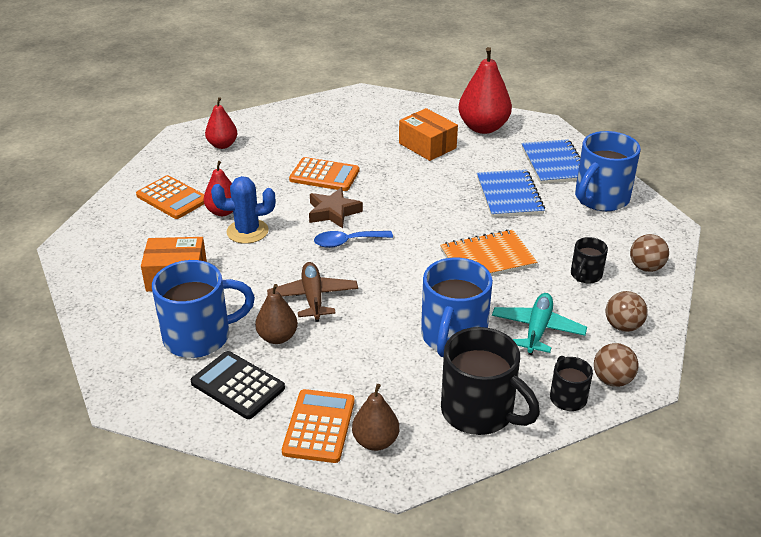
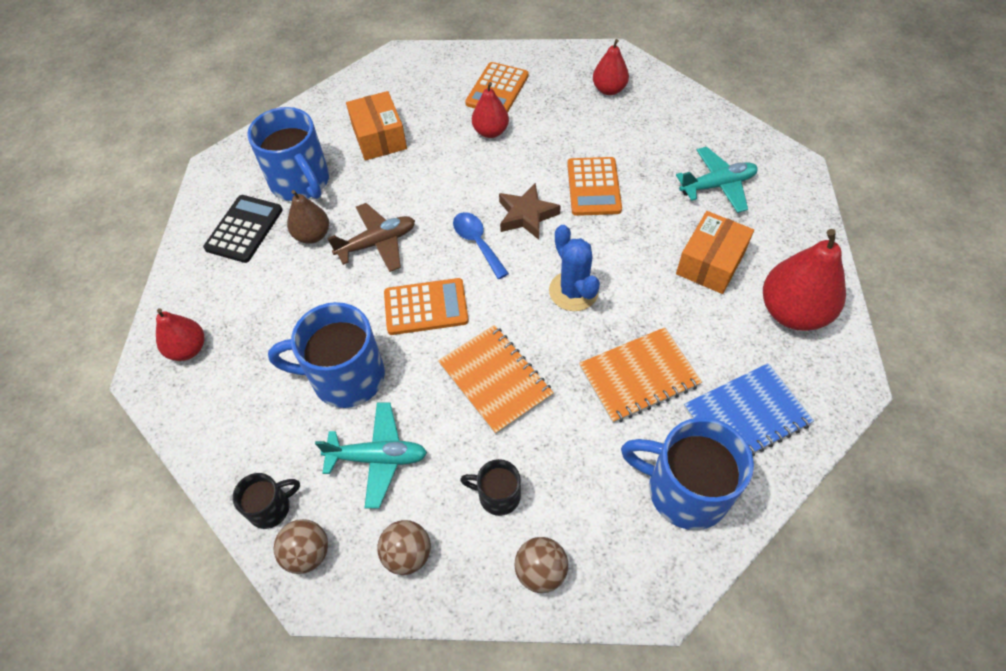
camera: 75 degrees right, 20 degrees up
(247, 231) = (465, 160): blue cactus -> blue cactus (573, 291)
(319, 426) = (202, 302): orange calculator -> orange calculator (426, 307)
(359, 125) = (717, 185): none -> turquoise plane
(375, 441) = (188, 349): brown pear -> red pear
(479, 412) = (237, 426): black mug -> none
(509, 195) = (639, 376): blue notebook -> orange notebook

